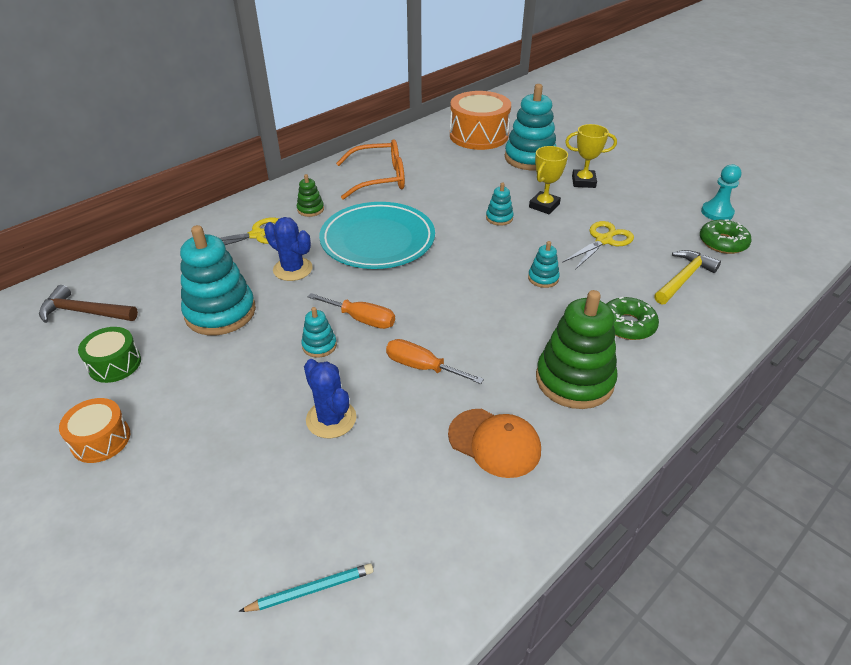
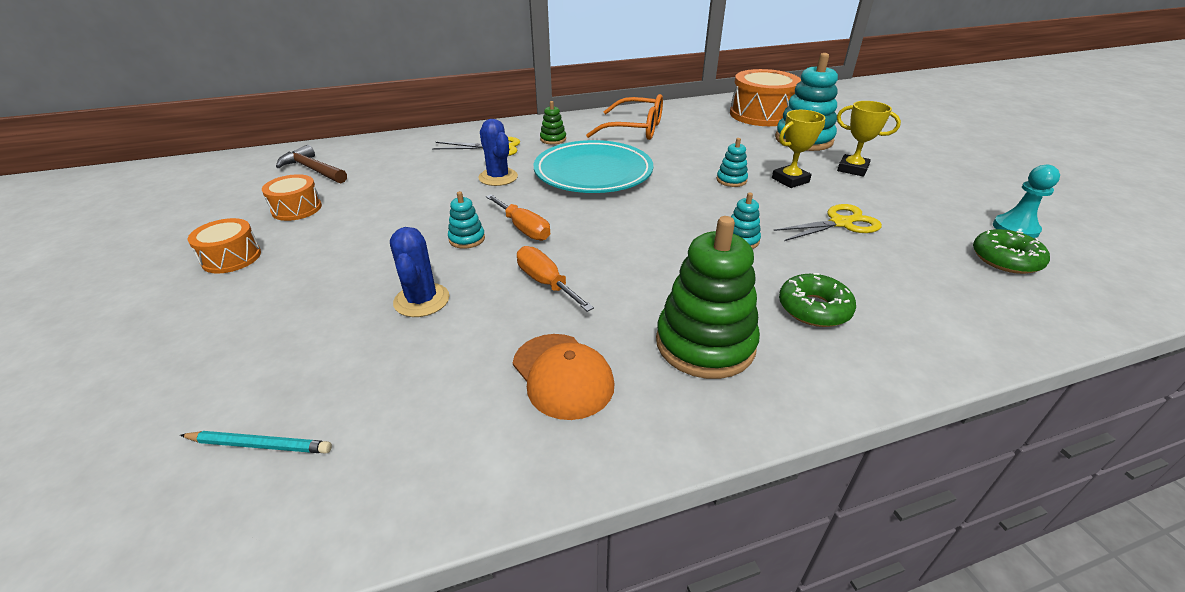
camera: 25 degrees right, 5 degrees down
(115, 364) = (297, 209): green drum -> orange drum
(220, 312) = (410, 194): turquoise stacking toy -> none
(683, 278) = (924, 282): yellow hammer -> none

